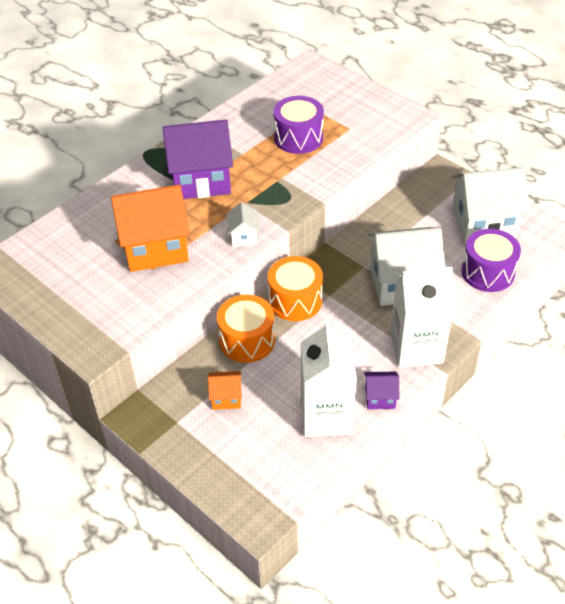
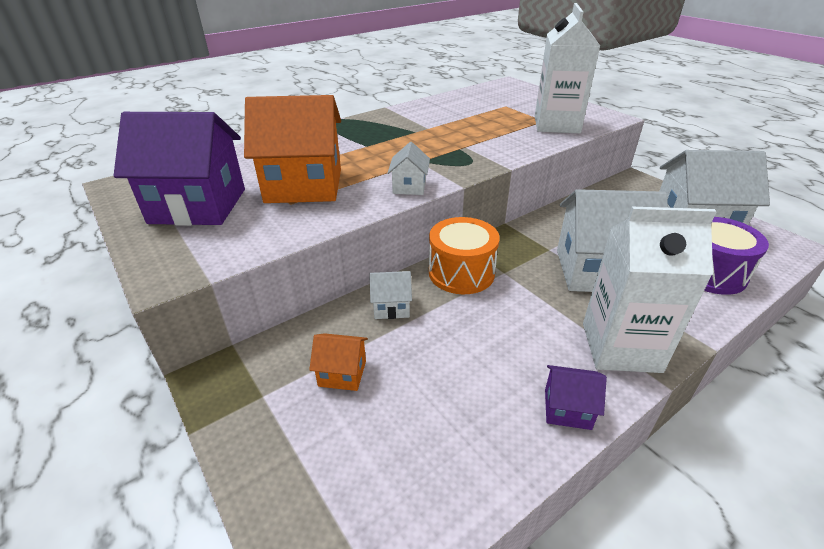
camera: 10 degrees right, 10 degrees down
(201, 180) = (378, 141): purple house -> purple house (198, 206)
(247, 340) = (391, 307): orange drum -> white house
(298, 138) = (489, 122): purple drum -> none
(326, 416) = (481, 423): white carton -> white carton (556, 125)

